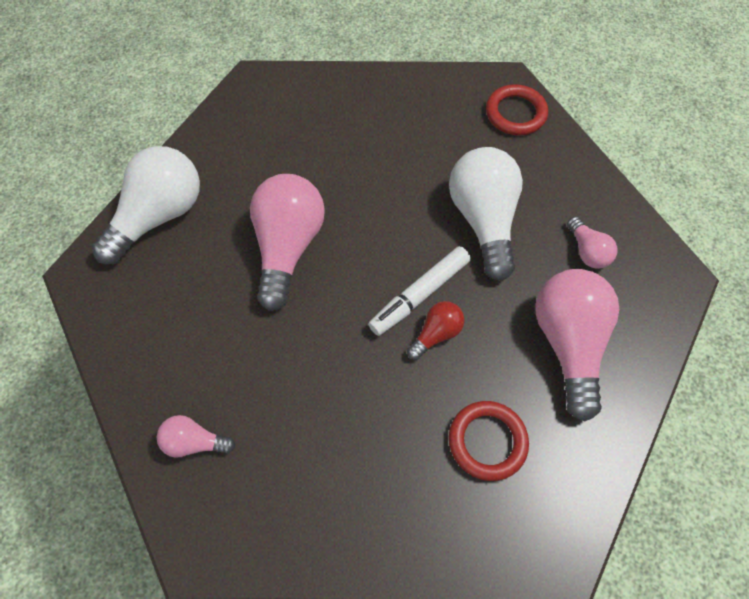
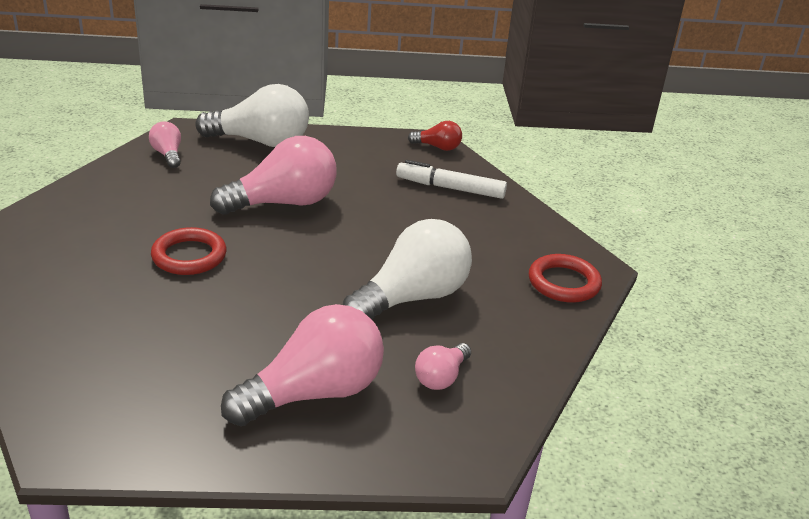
camera: 55 degrees right, 30 degrees down
(194, 442) = (72, 215): pink light bulb -> pink light bulb (168, 155)
(419, 295) = (293, 283): white marker -> white marker (450, 188)
(436, 334) = (259, 304): red light bulb -> red light bulb (438, 147)
(487, 441) = (163, 367): red ring -> red ring (189, 256)

